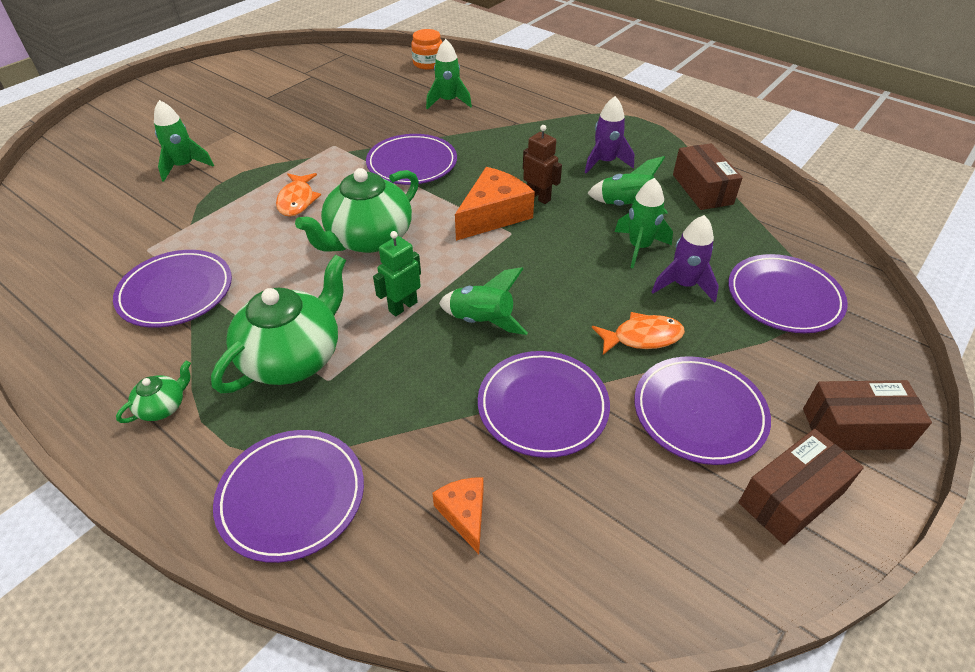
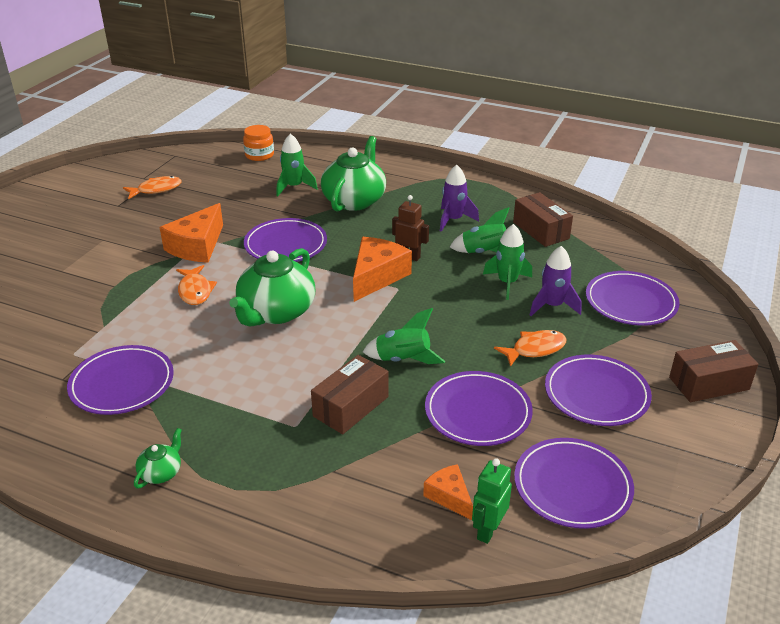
camera: 15 degrees left, 10 degrees down
(184, 166) = (69, 278): green rocket -> none
(291, 496) = (307, 513): purple plate -> purple plate (572, 486)
(293, 357) = (256, 414): green teapot -> green teapot (354, 200)
(311, 86) = (156, 189): none -> orange fish
(322, 152) = (197, 246): none -> orange cheese
(403, 306) = (332, 360): green robot -> green robot (488, 530)
(791, 498) = (679, 437): brown box -> brown box (351, 406)

